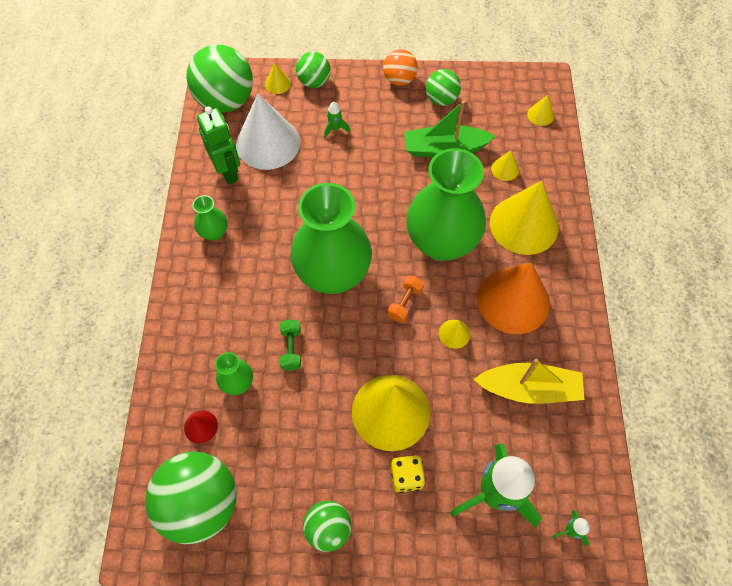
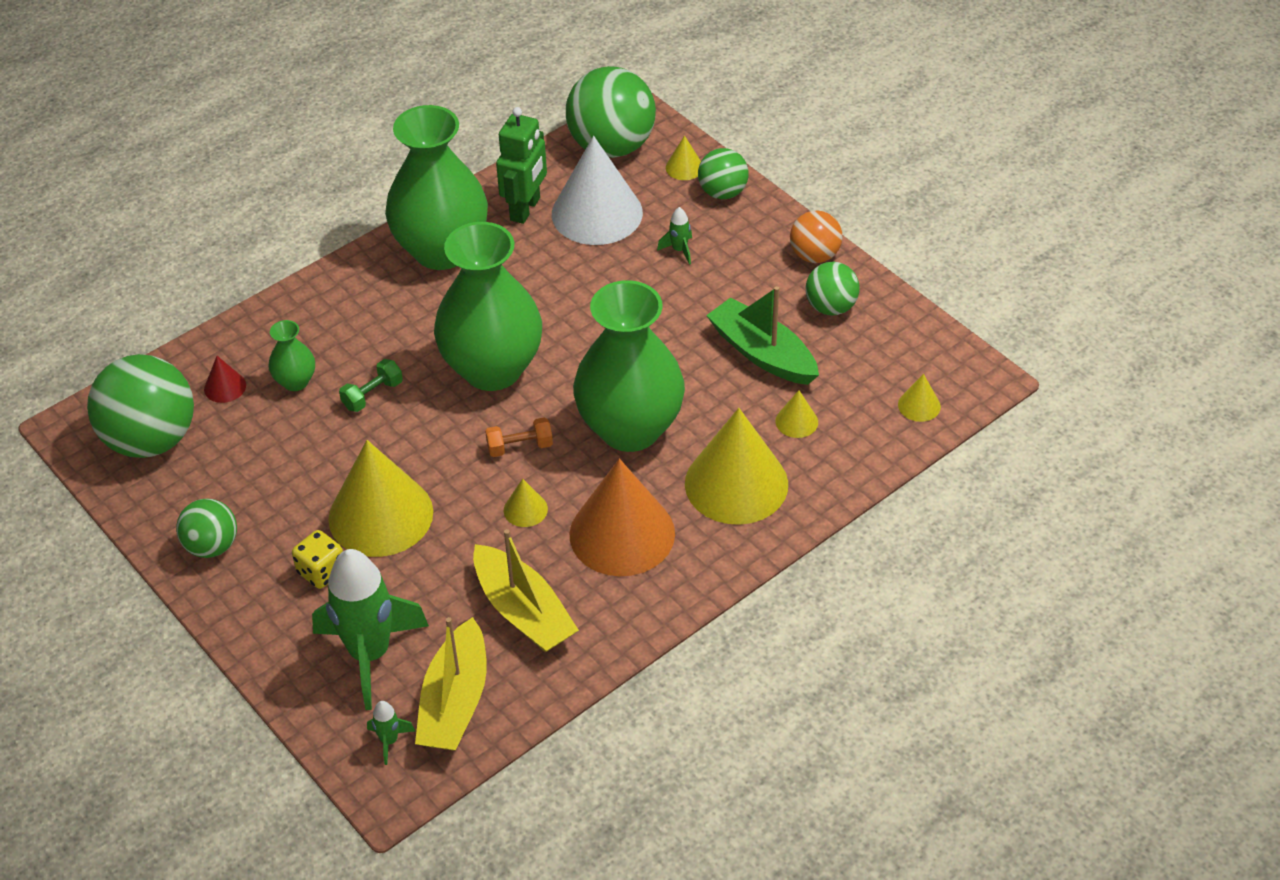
camera: 50 degrees right, 15 degrees down
(214, 232) = (442, 250): green vase -> green vase, size x2.31
(567, 473) = (455, 702): none -> yellow boat

